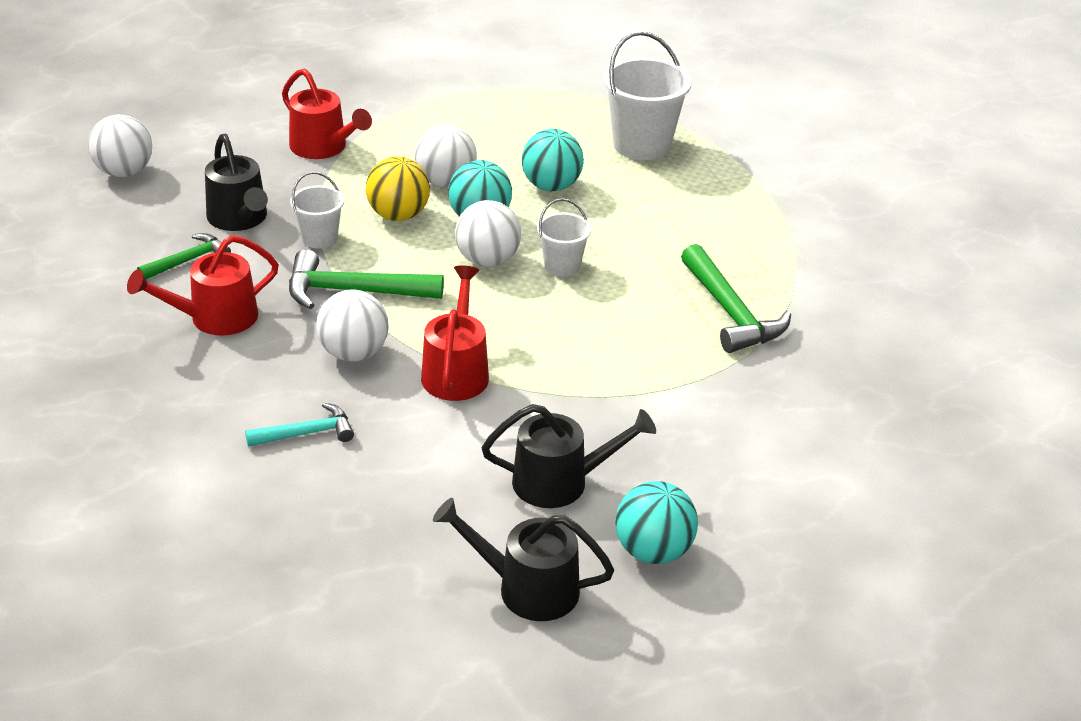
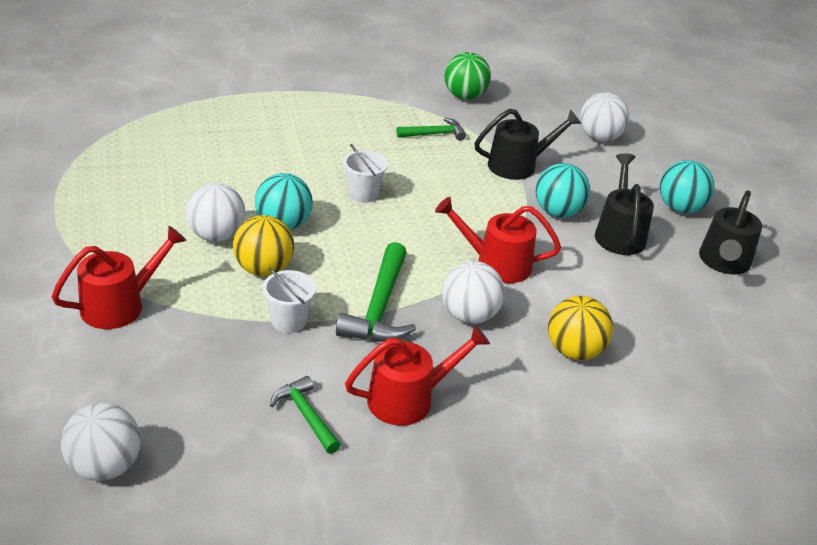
camera: 85 degrees left, 0 degrees up
(215, 318) = (408, 399): red watering can -> red watering can turned 90 degrees counterclockwise
(239, 219) = (237, 374): black watering can -> black watering can (518, 165)
(306, 433) = (574, 351): turquoise hammer -> yellow ball
(487, 260) = (347, 229): white ball -> white ball (599, 137)
(551, 186) = (244, 181): turquoise ball -> turquoise ball (557, 212)
(642, 145) = (197, 129): white bucket -> none
(730, 312) = (434, 134): green hammer -> green hammer, size x0.60
(853, 335) = (464, 96): none -> green ball

